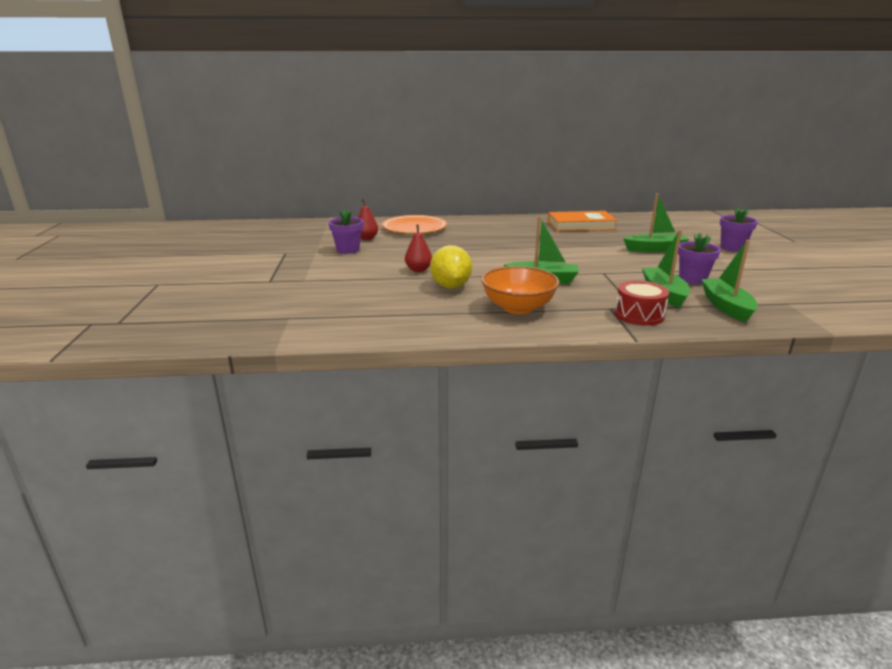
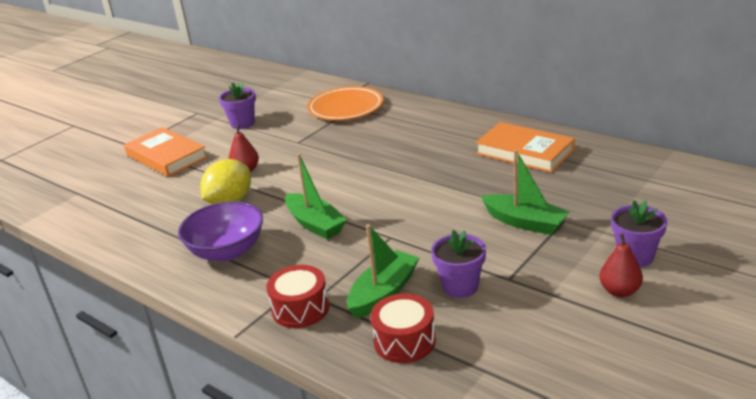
camera: 45 degrees right, 5 degrees up
(323, 279) = (166, 156): none -> orange book
(367, 238) = (283, 111): red pear -> red pear (619, 291)
(518, 308) = (227, 251): orange bowl -> purple bowl
(726, 307) = (404, 341): green boat -> red drum

